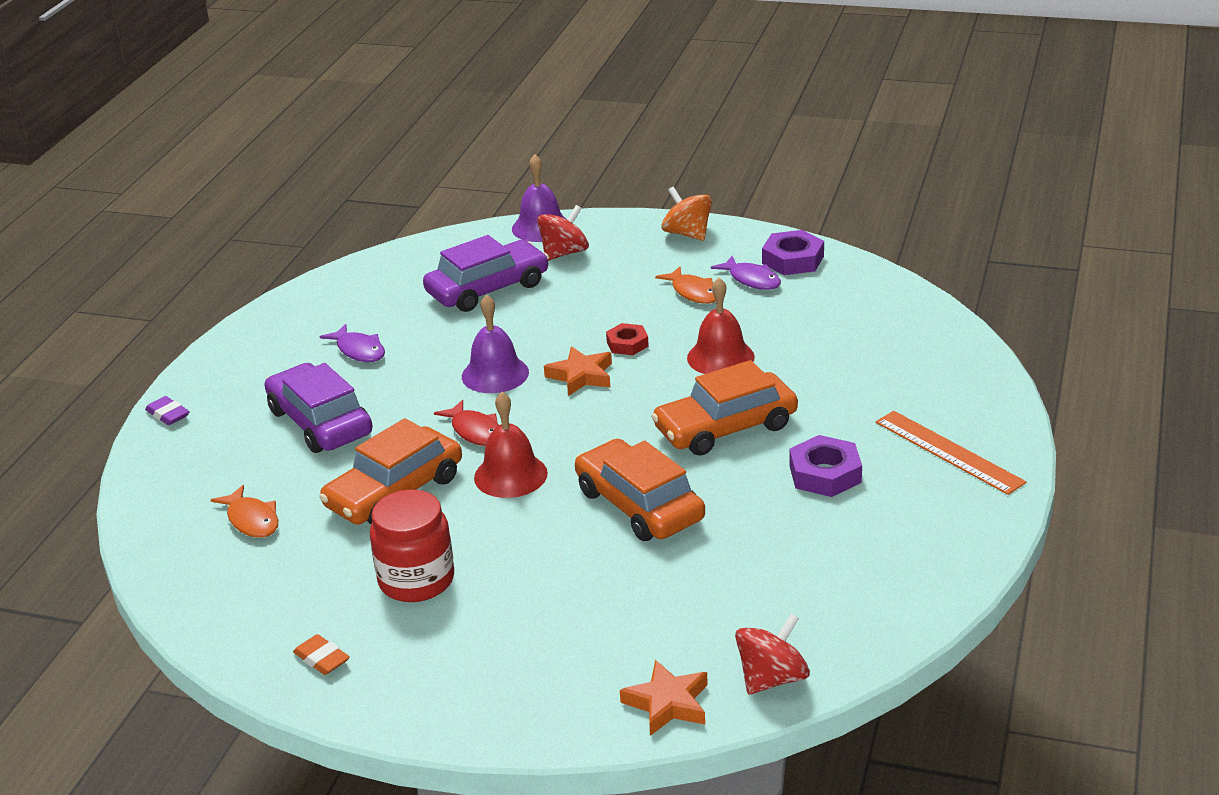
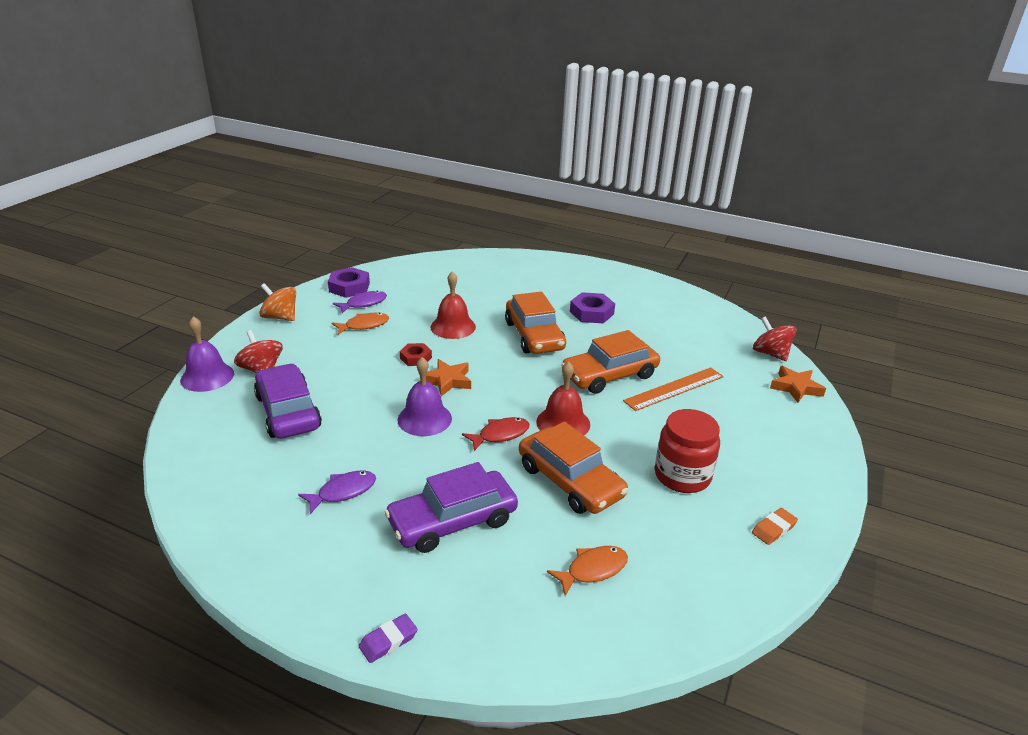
camera: 85 degrees left, 0 degrees up
(687, 234) = (280, 317): orange spinning top -> orange spinning top turned 60 degrees clockwise
(948, 452) = (581, 278): orange ruler -> orange ruler (674, 389)

